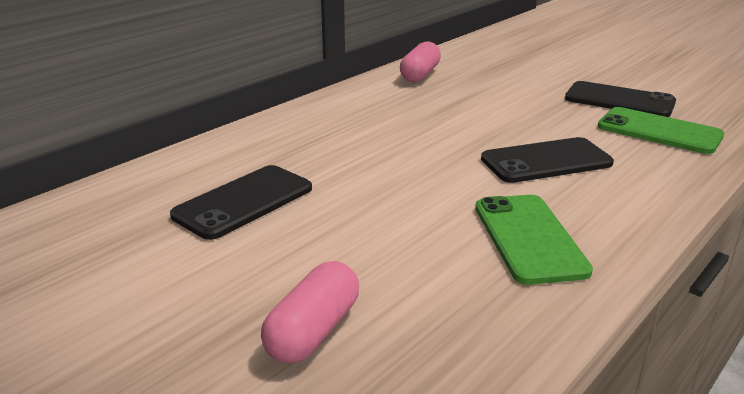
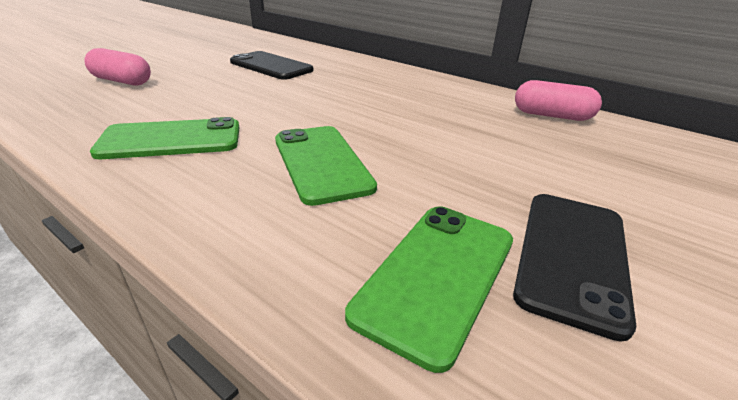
camera: 85 degrees right, 5 degrees up
(546, 161) = (321, 163): black phone -> green phone

